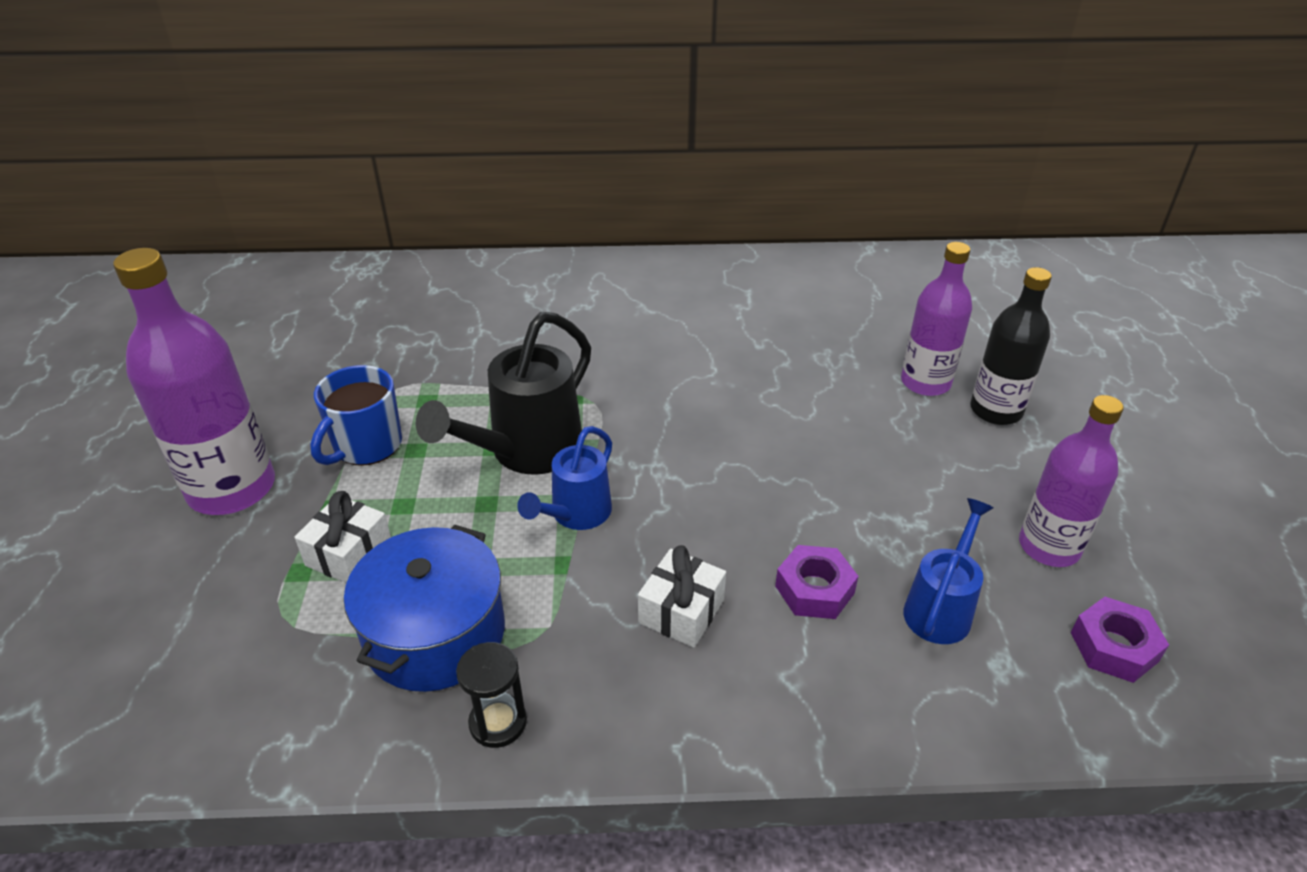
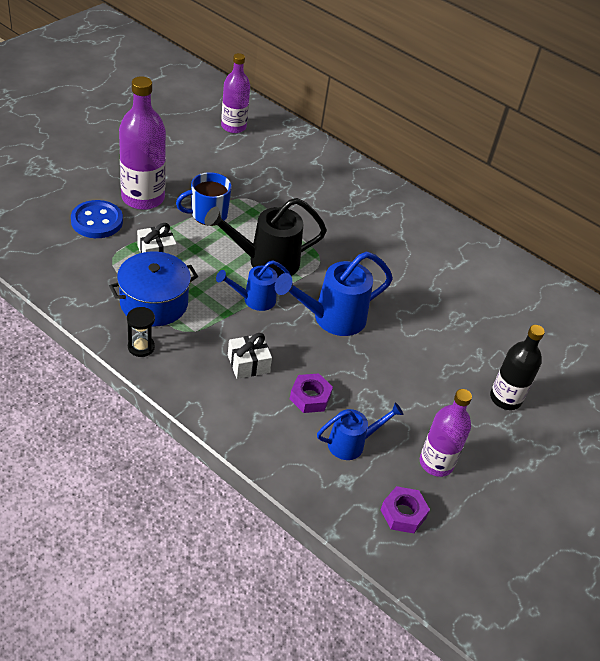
camera: 35 degrees right, 5 degrees up
(188, 577) = (97, 221): none -> blue button
(702, 463) = (332, 318): none -> blue watering can
(925, 382) = (489, 362): purple bottle -> purple bottle (233, 127)

